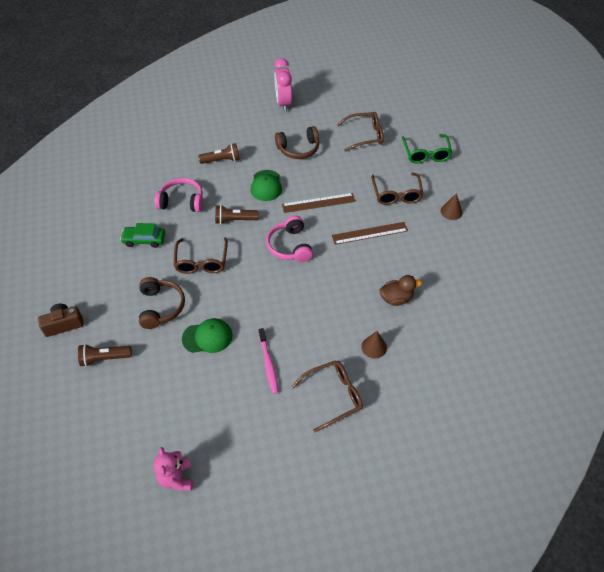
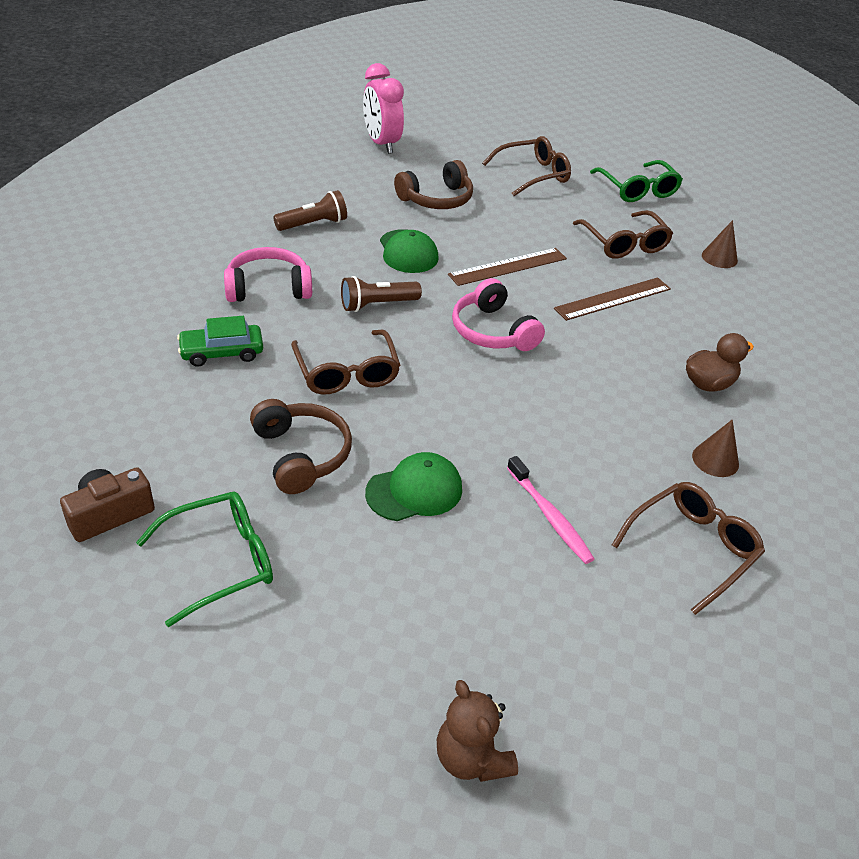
camera: 20 degrees left, 10 degrees down
(104, 358) = (222, 561): brown flashlight -> green glasses
(176, 478) = (471, 758): pink teddy bear -> brown teddy bear

